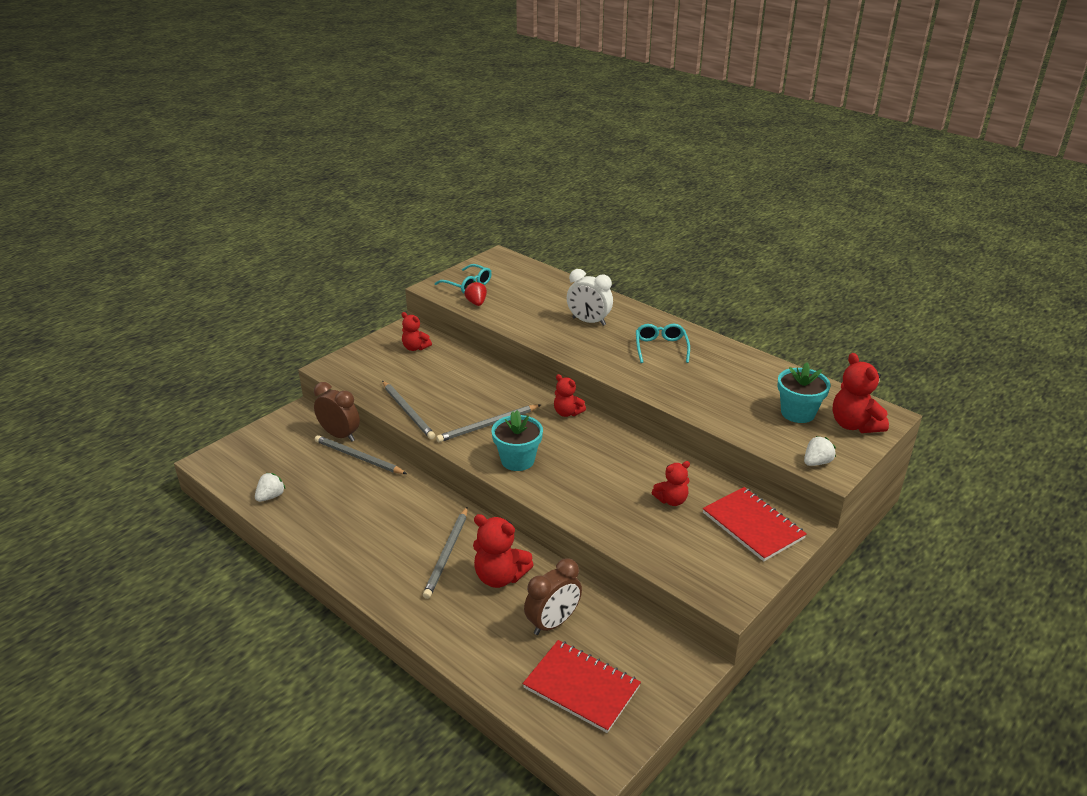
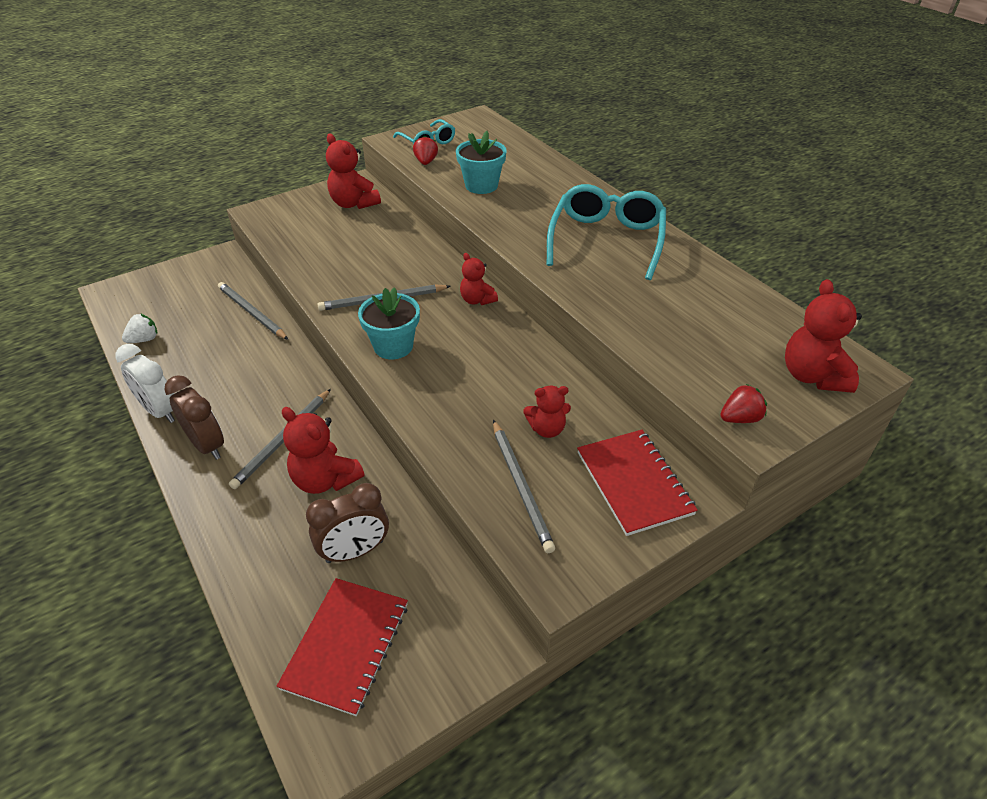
camera: 15 degrees right, 10 degrees up
(340, 435) = (247, 286): brown clock -> brown clock (207, 445)
(408, 412) = (307, 271): grey pencil -> grey pencil (521, 486)
(415, 348) = (354, 203): red teddy bear -> red teddy bear, size x1.59
(581, 687) = (346, 646): red notebook -> red notebook turned 60 degrees clockwise
(589, 321) = (538, 198): white clock -> white clock (160, 411)
(661, 348) = (606, 240): turquoise glasses -> turquoise glasses, size x1.75
(798, 413) = (742, 347): turquoise flower pot -> turquoise flower pot (481, 185)
(816, 462) = (740, 418): white strawberry -> red strawberry

